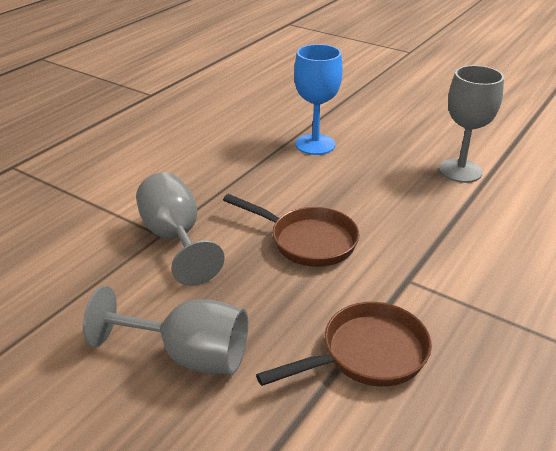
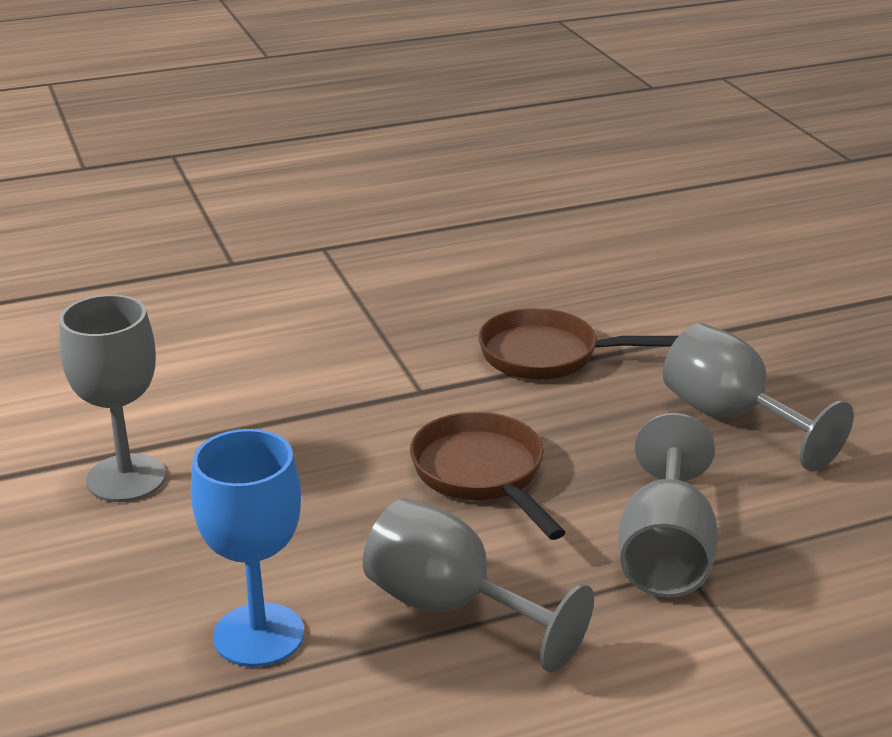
camera: 145 degrees left, 5 degrees down
(253, 179) = (452, 608): none -> grey goblet

